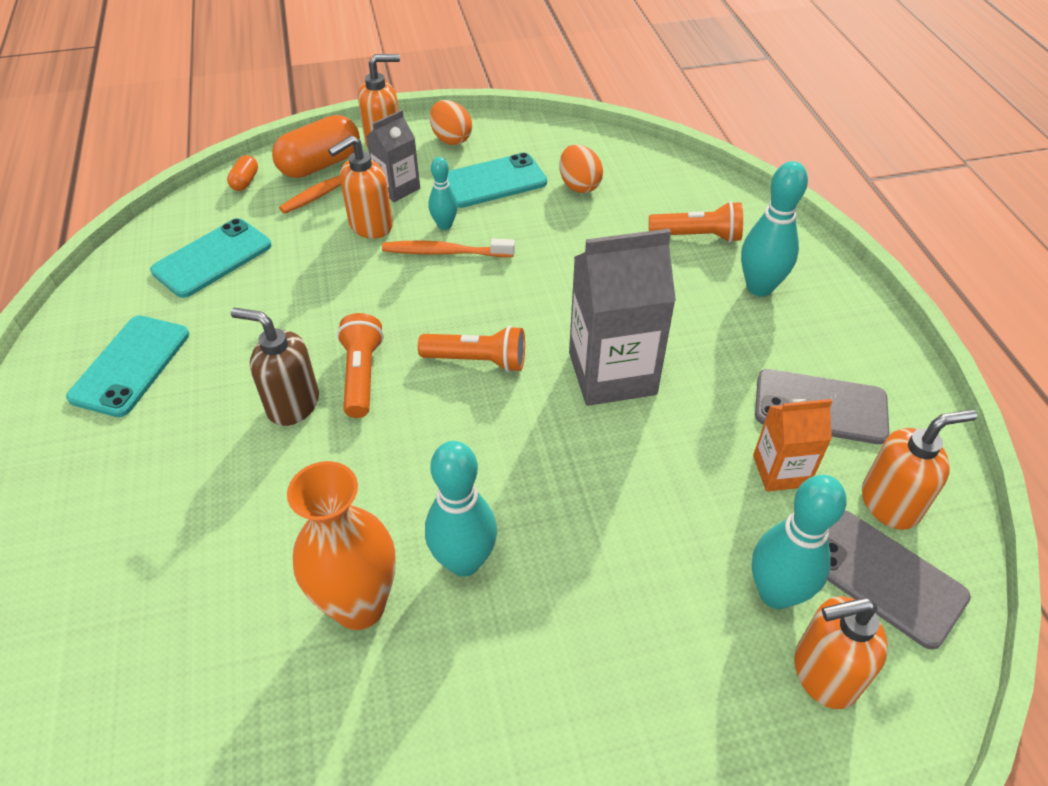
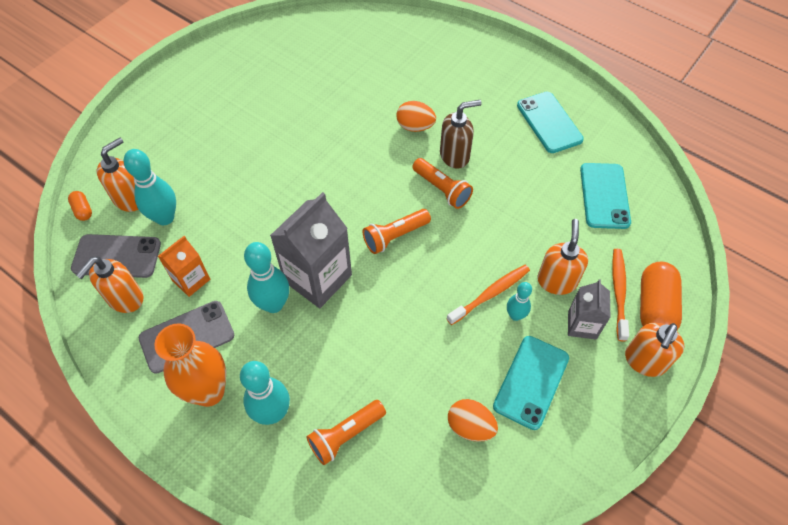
camera: 140 degrees right, 10 degrees up
(245, 181) = (673, 257): orange capsule -> orange capsule (83, 210)
(359, 606) = (333, 108): orange vase -> orange vase (209, 392)
(451, 139) = (609, 405): orange egg -> orange egg (415, 126)
(464, 561) = (308, 146): turquoise bowling pin -> turquoise bowling pin (273, 304)

